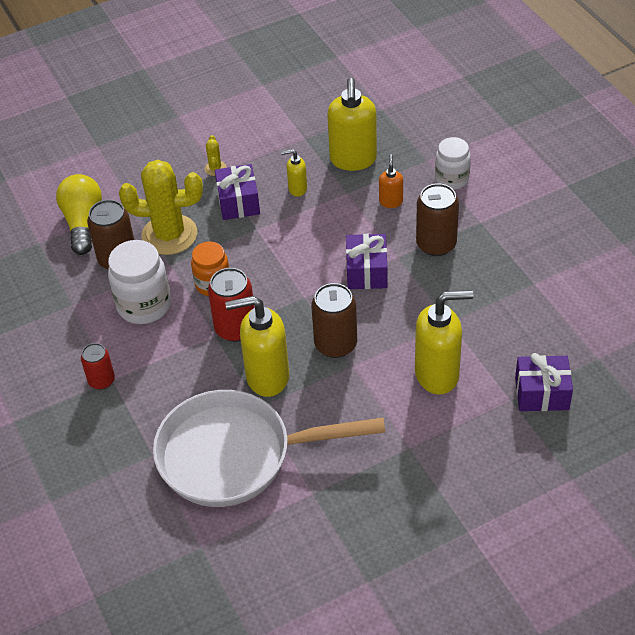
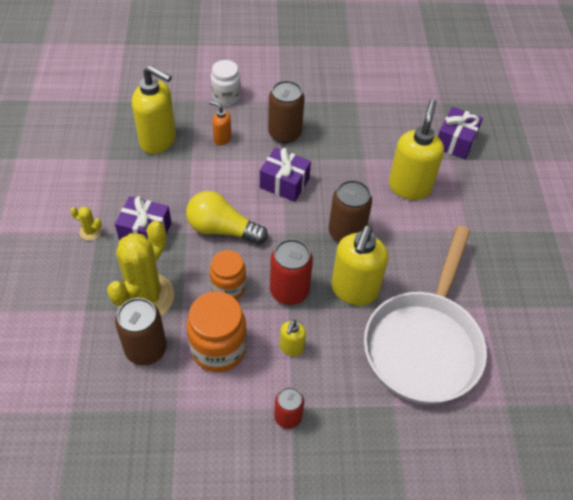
camera: 70 degrees left, 5 degrees up
(83, 223) = (74, 361): yellow light bulb -> yellow light bulb (222, 229)
(144, 305) = (218, 349): white jar -> orange jar
(297, 189) = (162, 187): yellow soap dispenser -> yellow soap dispenser (291, 348)

